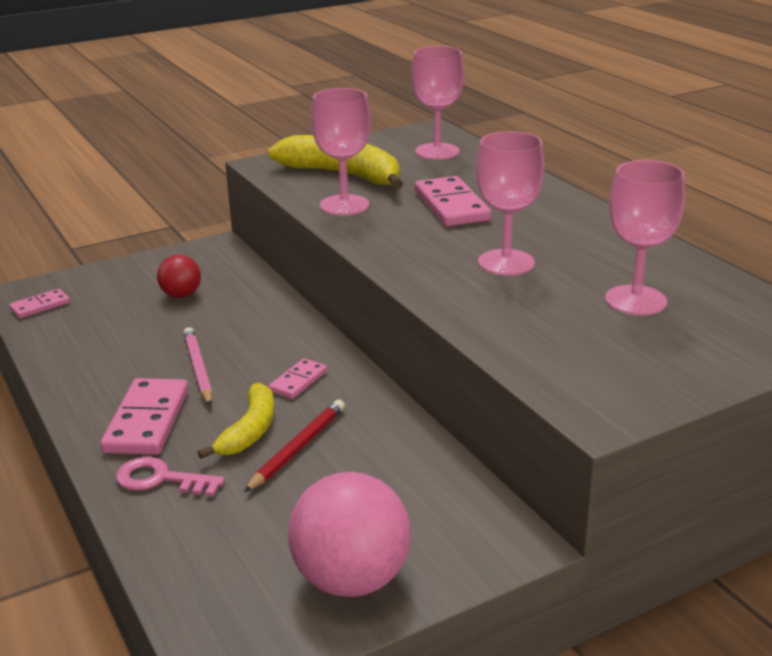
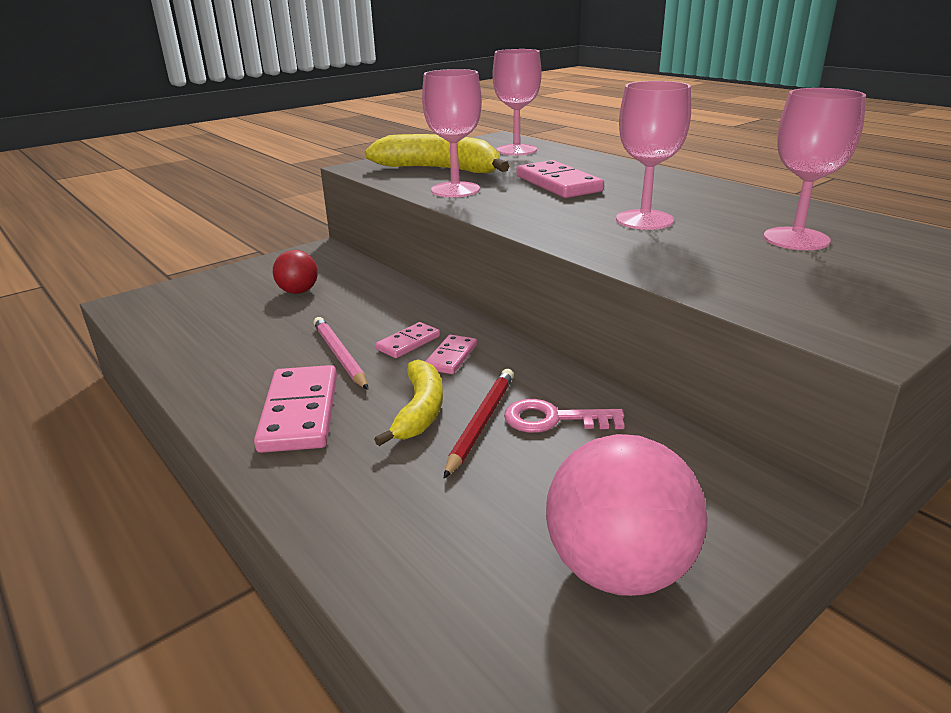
camera: 10 degrees left, 0 degrees up
(40, 306) = (150, 313): pink domino -> pink domino (408, 343)
(161, 479) = (337, 475): pink key -> pink key (554, 419)

